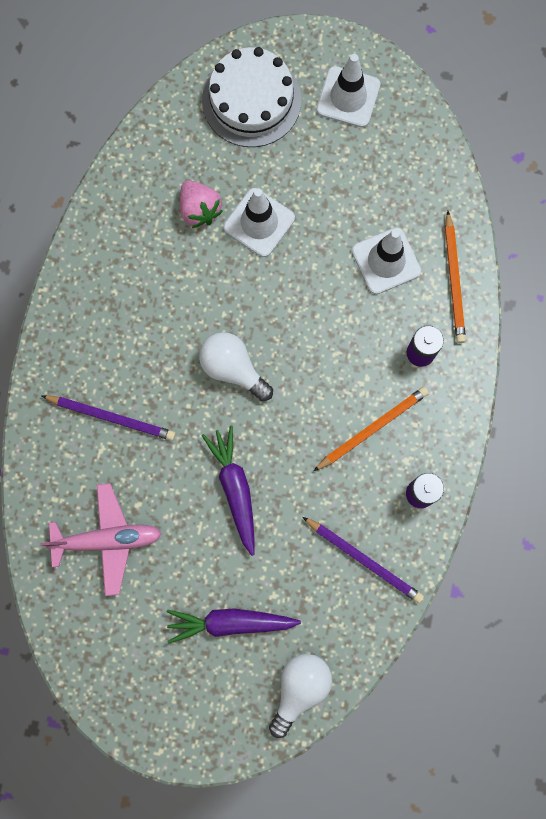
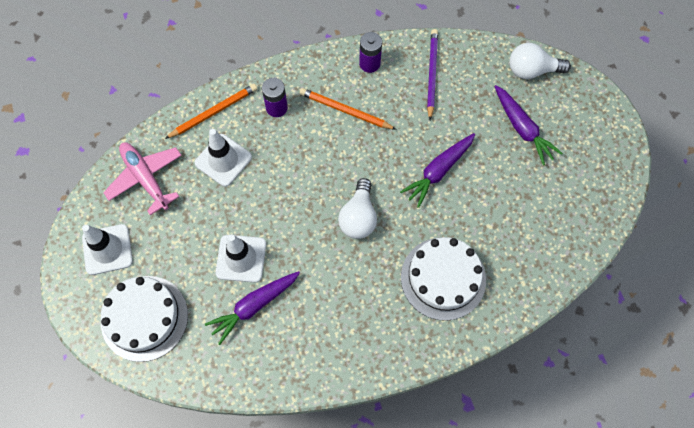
camera: 120 degrees left, 10 degrees down
(107, 540) = (525, 232): pink plane -> pink plane (145, 178)
(111, 417) = (443, 278): purple pencil -> white cake
(199, 210) = (254, 306): pink strawberry -> purple carrot

